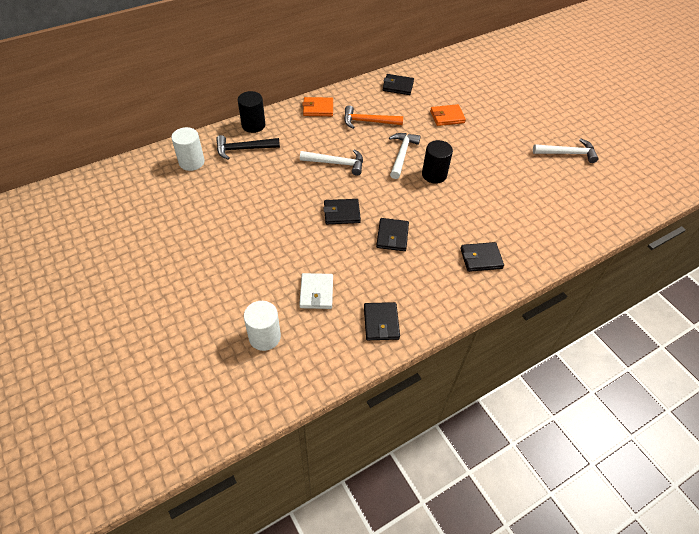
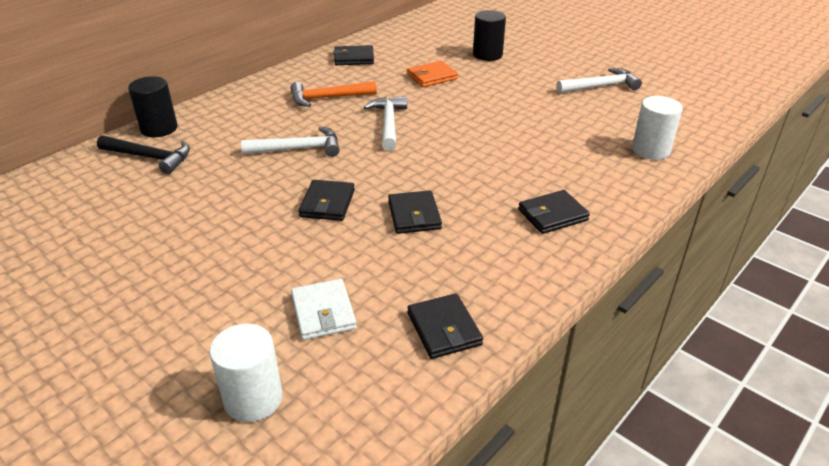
camera: 15 degrees left, 15 degrees down
(191, 162) = (67, 187): white cylinder -> white cylinder (650, 150)
(243, 149) = (150, 157): black hammer -> black hammer turned 135 degrees counterclockwise
(318, 108) = (251, 96): orange wallet -> none
(341, 213) = (327, 203): black wallet -> black wallet turned 60 degrees counterclockwise
(434, 175) = (442, 136): black cylinder -> black cylinder (487, 55)

